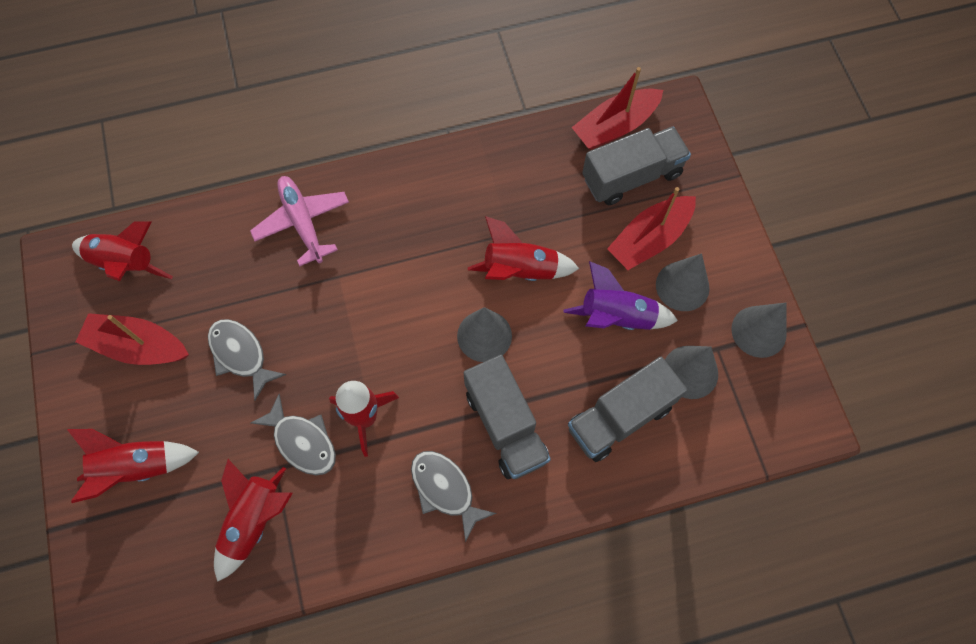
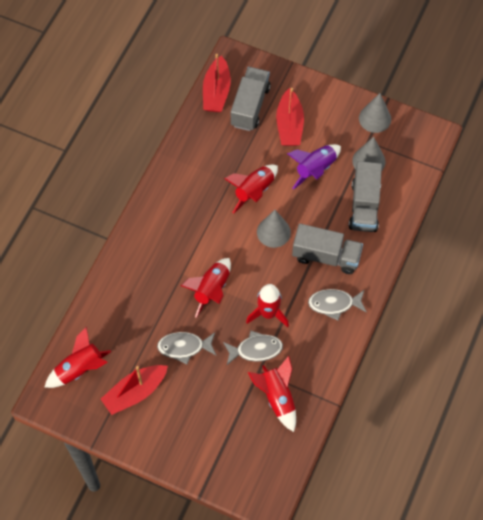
camera: 50 degrees left, 5 degrees down
(137, 467) = (202, 434): red rocket -> red rocket (211, 290)
(302, 222) = (135, 269): pink plane -> none
(682, 286) = (325, 131): grey cone -> none

